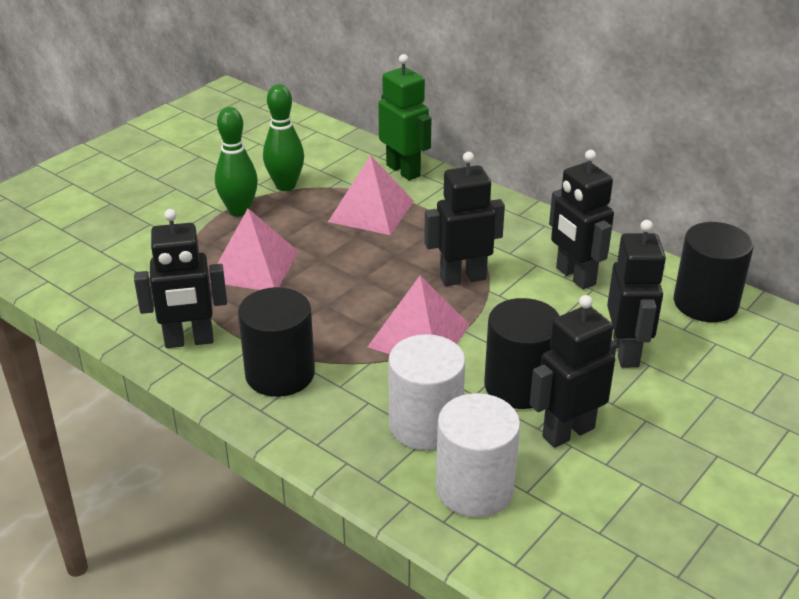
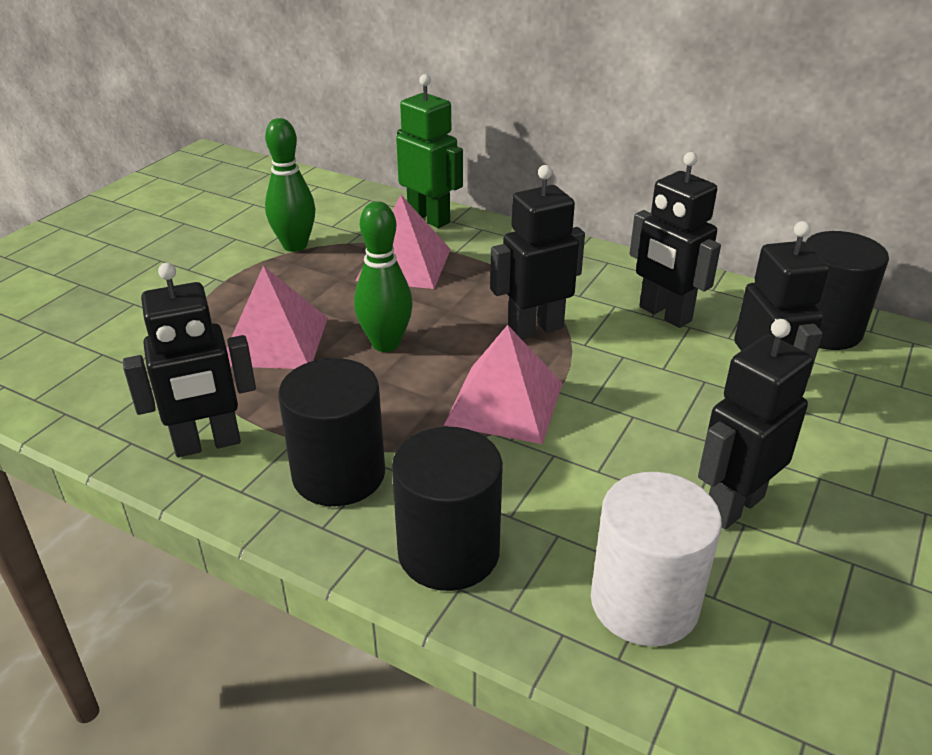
camera: 10 degrees left, 0 degrees up
(239, 210) = (244, 278): green bowling pin -> green bowling pin (386, 344)
(425, 425) = (549, 520): white cylinder -> none
(519, 386) = (650, 452): black cylinder -> black cylinder (448, 551)

